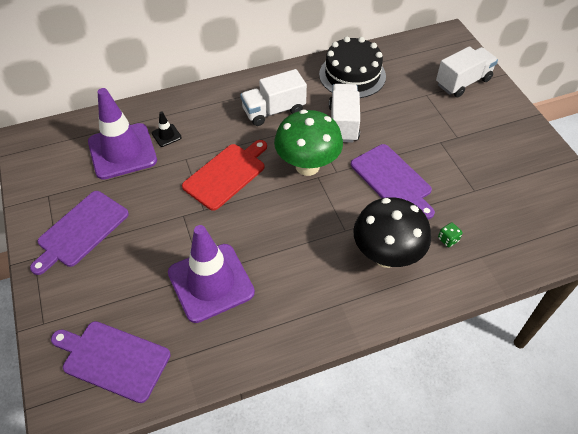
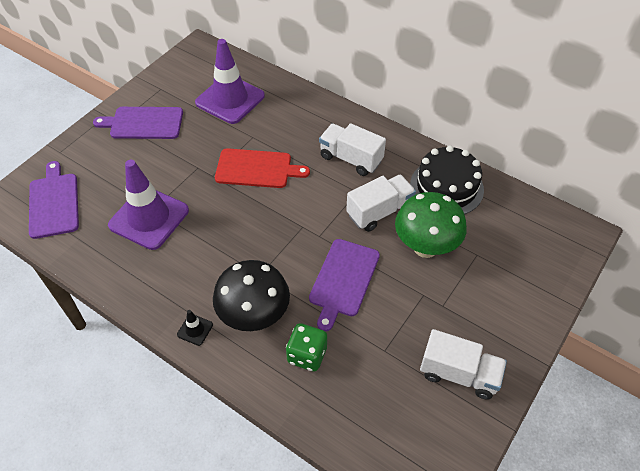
camera: 55 degrees right, 0 degrees up
(166, 135) = (266, 113): black traffic cone -> black traffic cone (195, 330)
(307, 166) = (308, 213): green mushroom -> green mushroom (425, 247)
(448, 239) = (307, 355): green dice -> green dice, size x1.89
(463, 82) = (525, 276): white truck -> white truck (459, 374)

